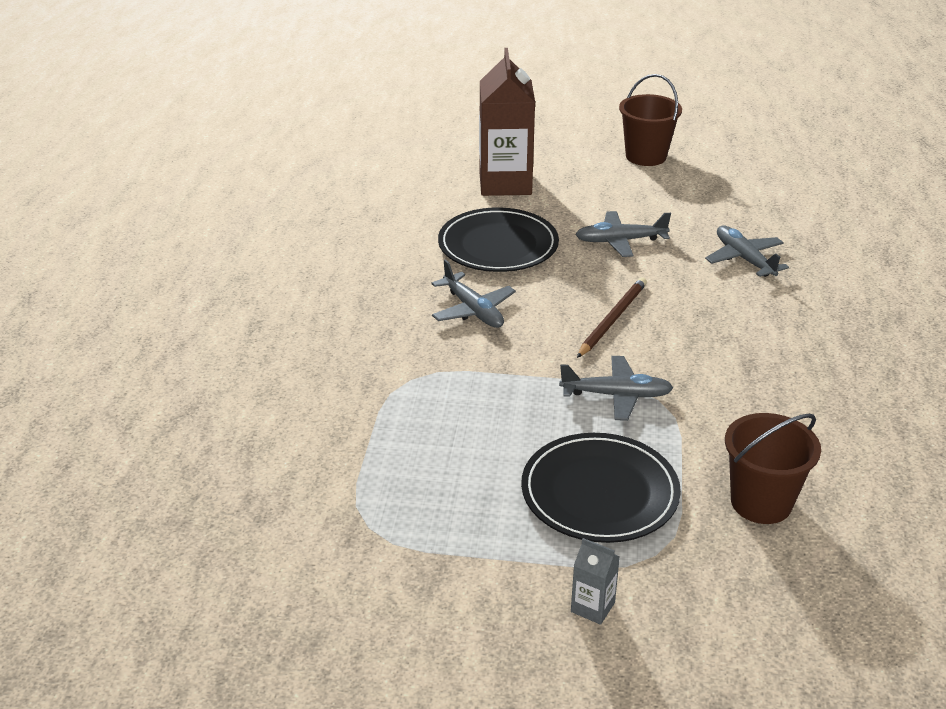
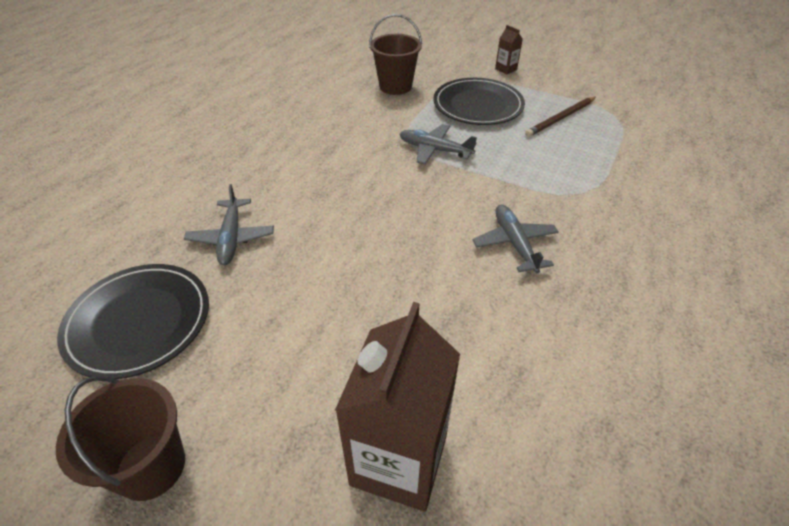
camera: 160 degrees left, 10 degrees up
(498, 245) = (460, 324): black plate -> black plate (139, 322)
(592, 607) = (506, 69): grey carton -> brown carton
(612, 319) = (398, 205): brown pencil -> brown pencil (560, 118)
(620, 241) = (325, 293): grey plane -> none

